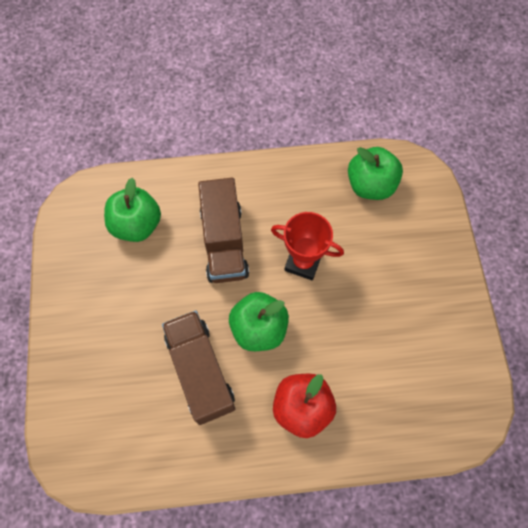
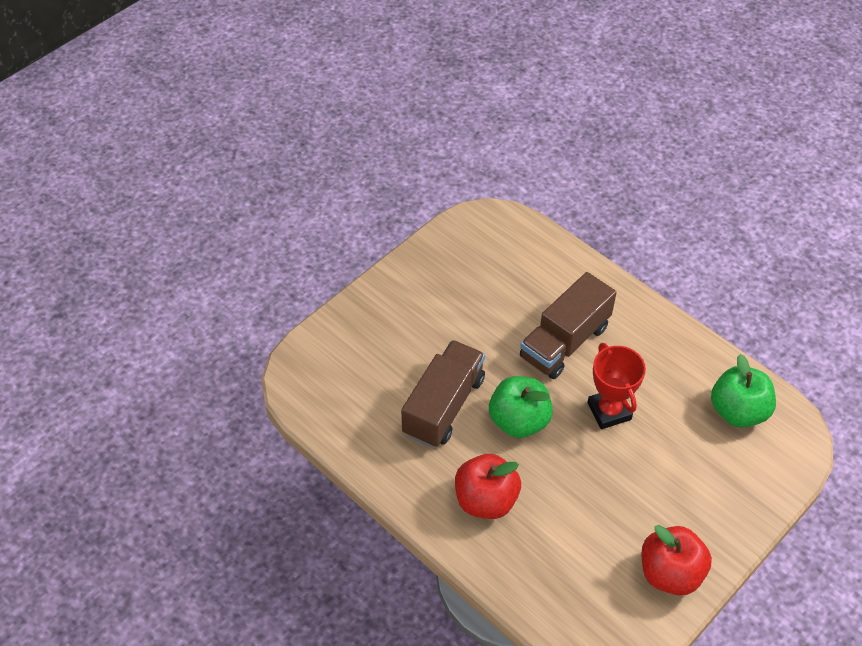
camera: 50 degrees right, 15 degrees down
(137, 225) = (514, 272): green apple -> none
(452, 332) = (670, 573): none -> red apple

